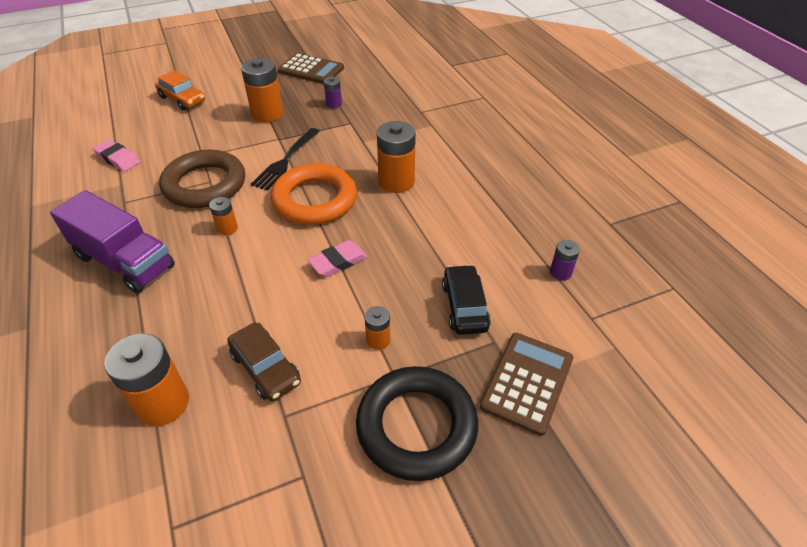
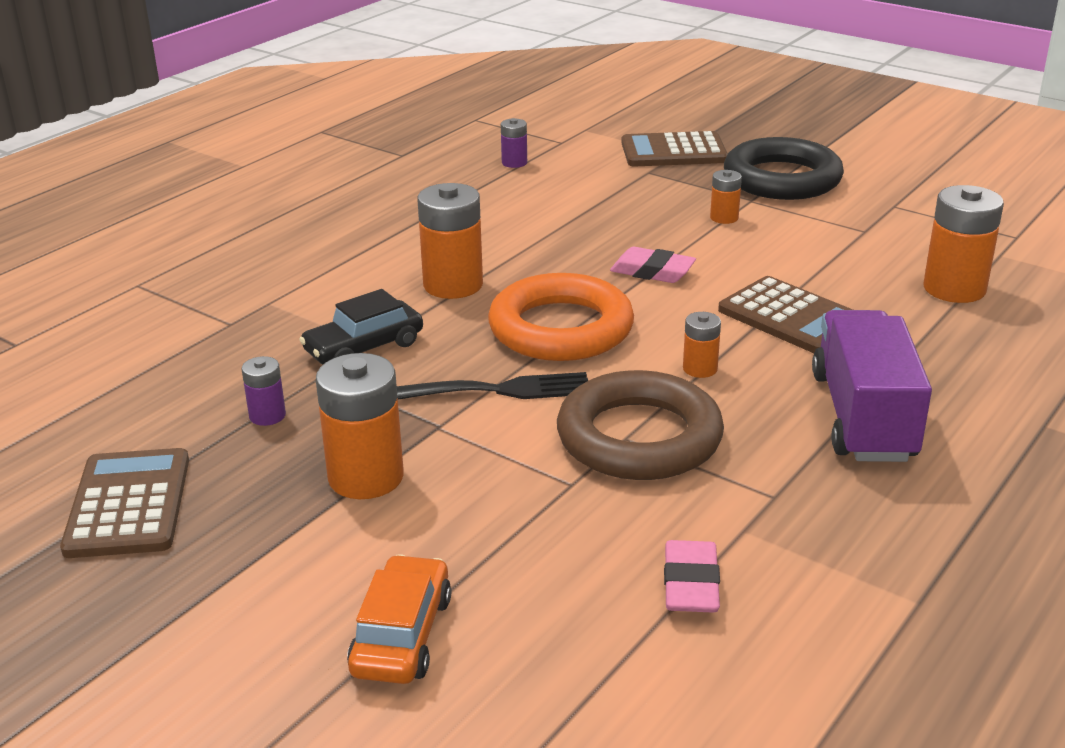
camera: 120 degrees left, 15 degrees down
(228, 292) = (791, 317): none -> brown calculator
(265, 368) = (838, 257): brown car -> none
(464, 306) = (623, 192): black car -> black car (364, 347)

